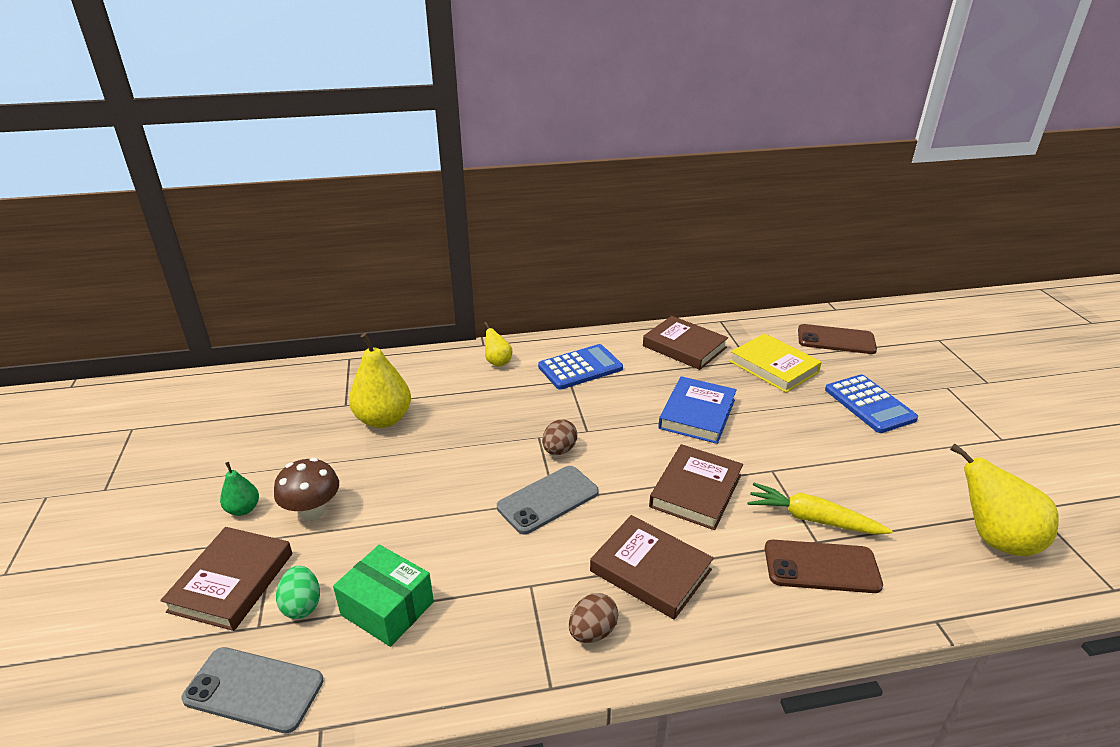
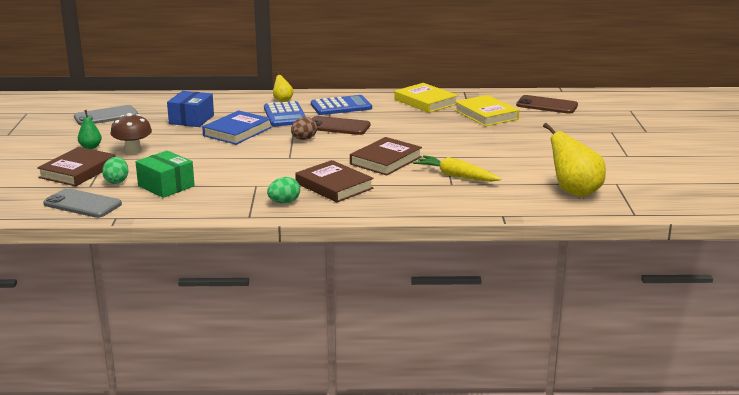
camera: 10 degrees right, 10 degrees down
(383, 419) = (191, 119): yellow pear -> blue box
(548, 500) = (284, 157): grey phone -> grey phone (106, 116)
(592, 632) = (284, 202): brown egg -> green egg
(684, 347) = (425, 102): brown book -> yellow book
(697, 414) = (411, 131): blue book -> blue book (237, 131)
(821, 567) = (446, 193): brown phone -> brown phone (338, 126)
(869, 404) = (543, 135): blue calculator -> blue calculator (285, 115)

